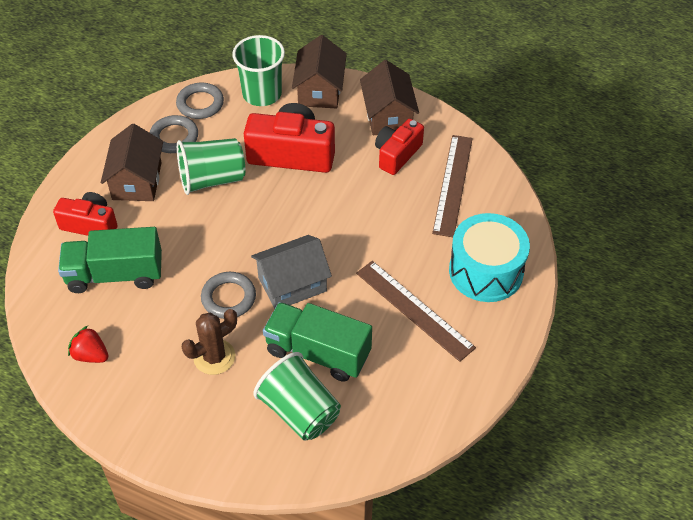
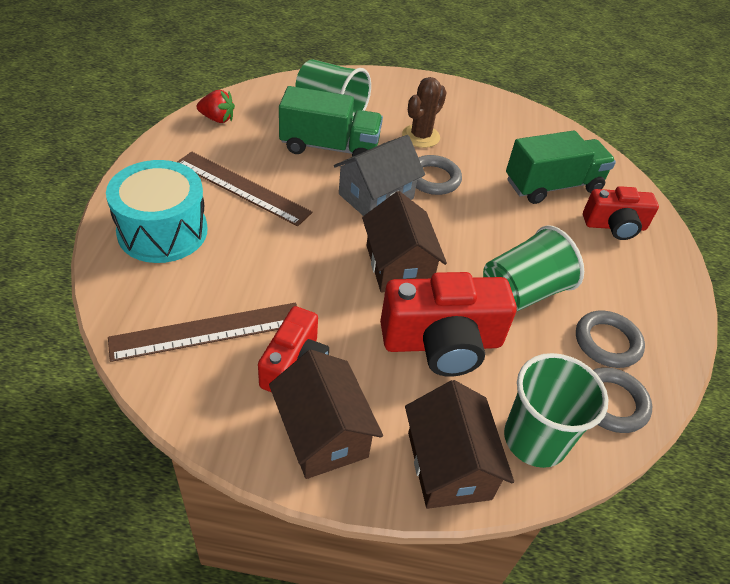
camera: 160 degrees right, 5 degrees down
(91, 355) = (524, 129): red strawberry -> red strawberry (217, 119)
(137, 181) = (606, 278): brown house -> brown house (398, 266)
(453, 184) = (207, 331): brown ruler -> brown ruler turned 75 degrees clockwise

